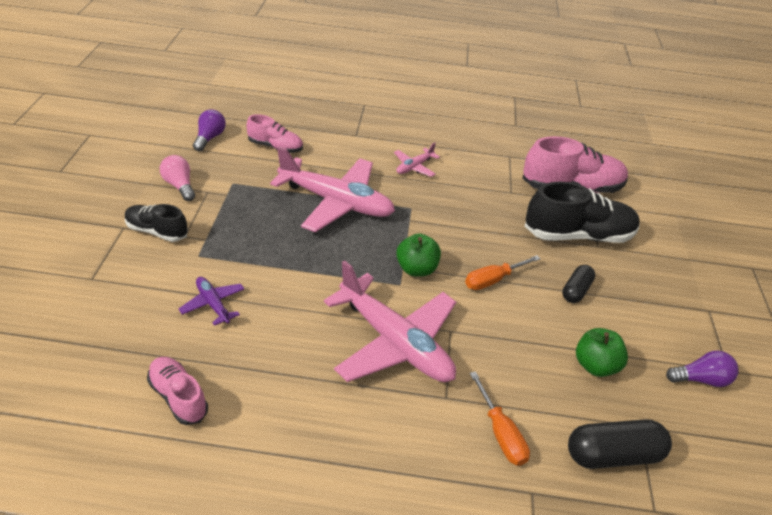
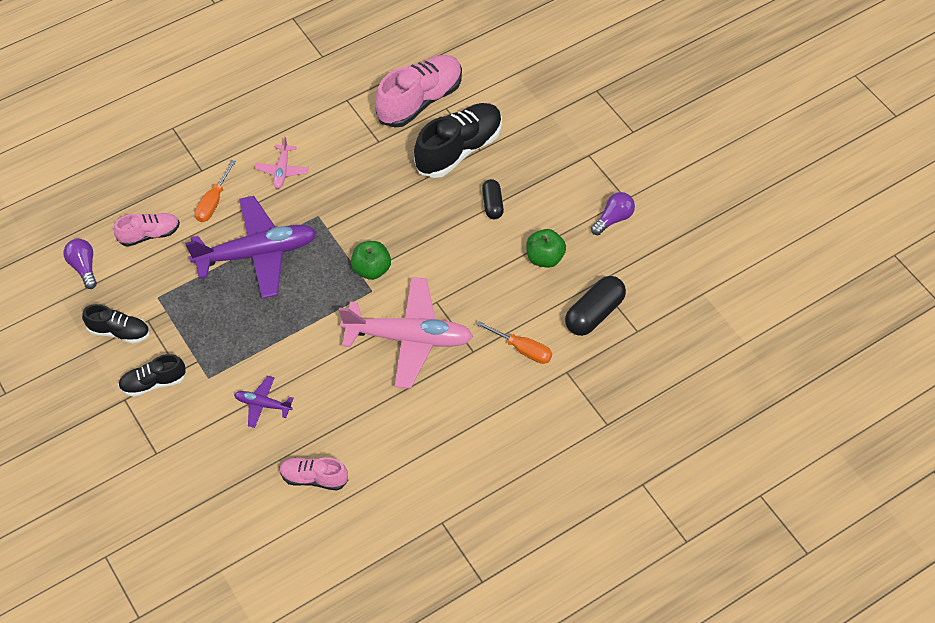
camera: 35 degrees left, 15 degrees up
(179, 186) = (119, 331): pink light bulb -> black shoe
(336, 202) = (257, 253): pink plane -> purple plane
(493, 280) = (431, 238): orange screwdriver -> orange screwdriver (213, 202)

